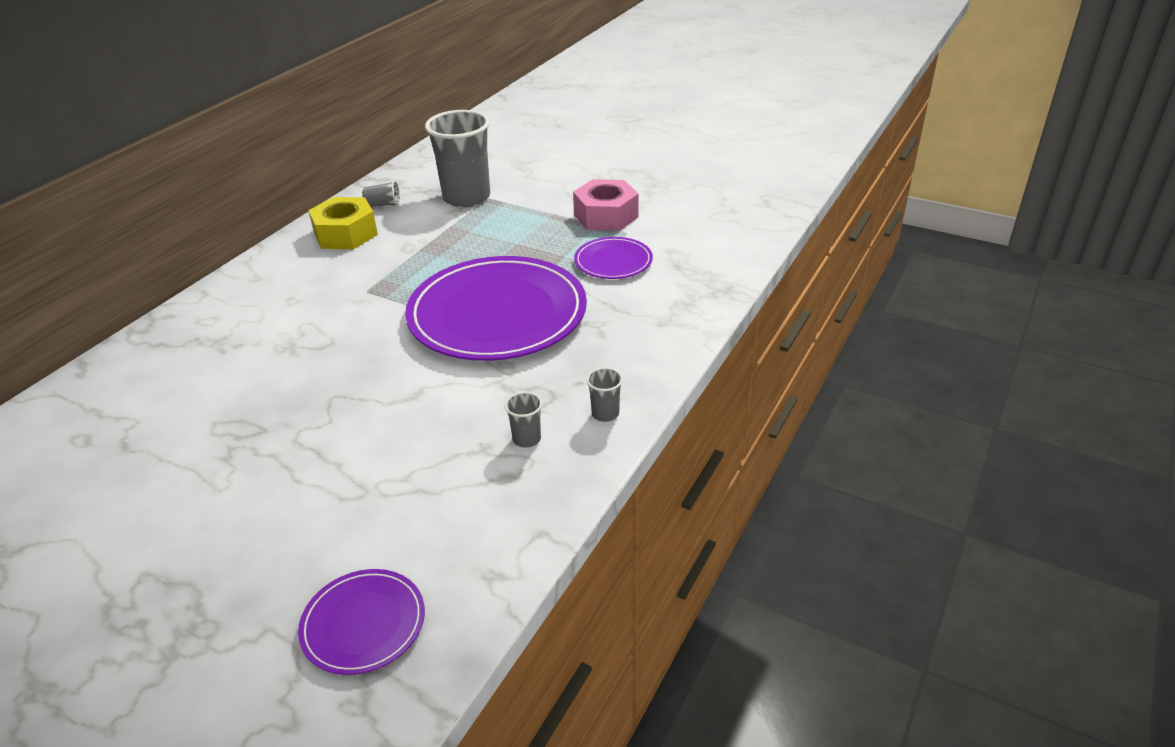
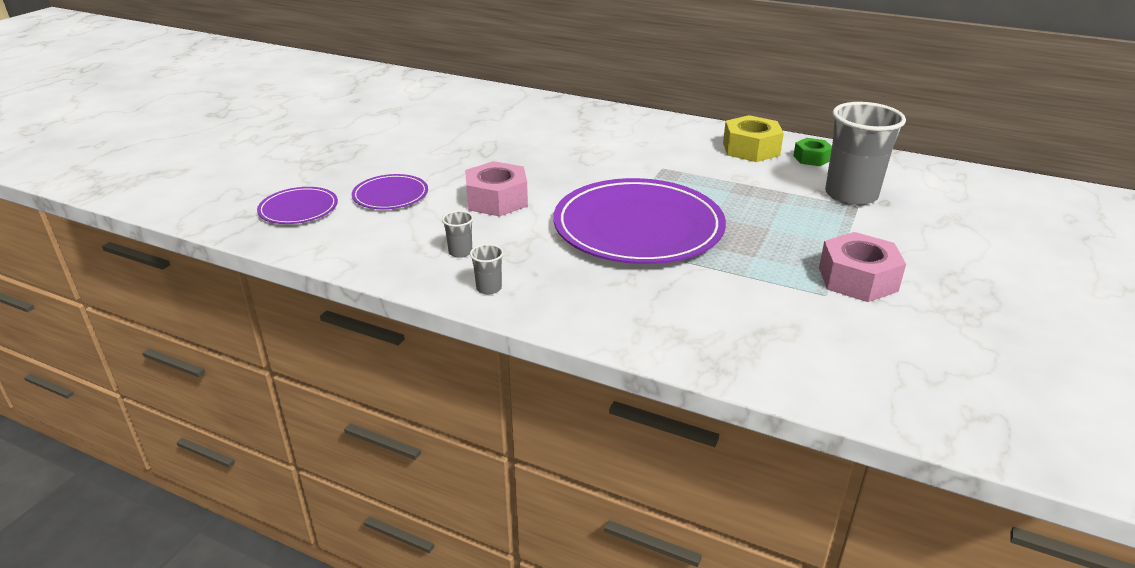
camera: 85 degrees right, 5 degrees down
(383, 205) = (811, 158): grey cup -> green nut
(403, 414) = (497, 200): none -> pink nut
(613, 261) = (754, 286): purple plate -> purple plate (390, 195)

